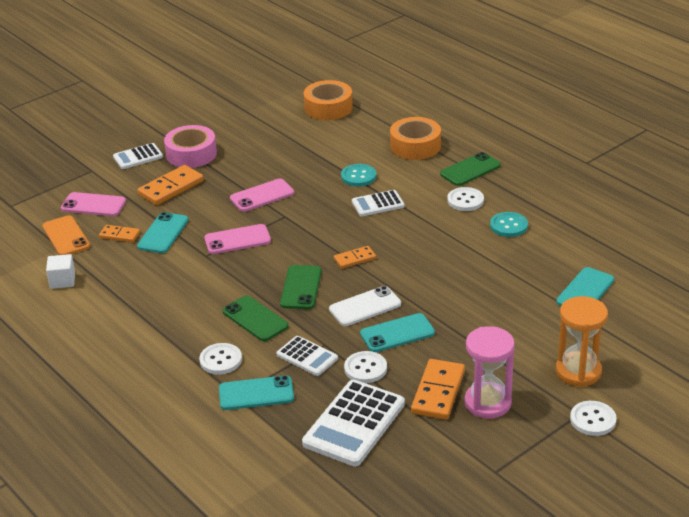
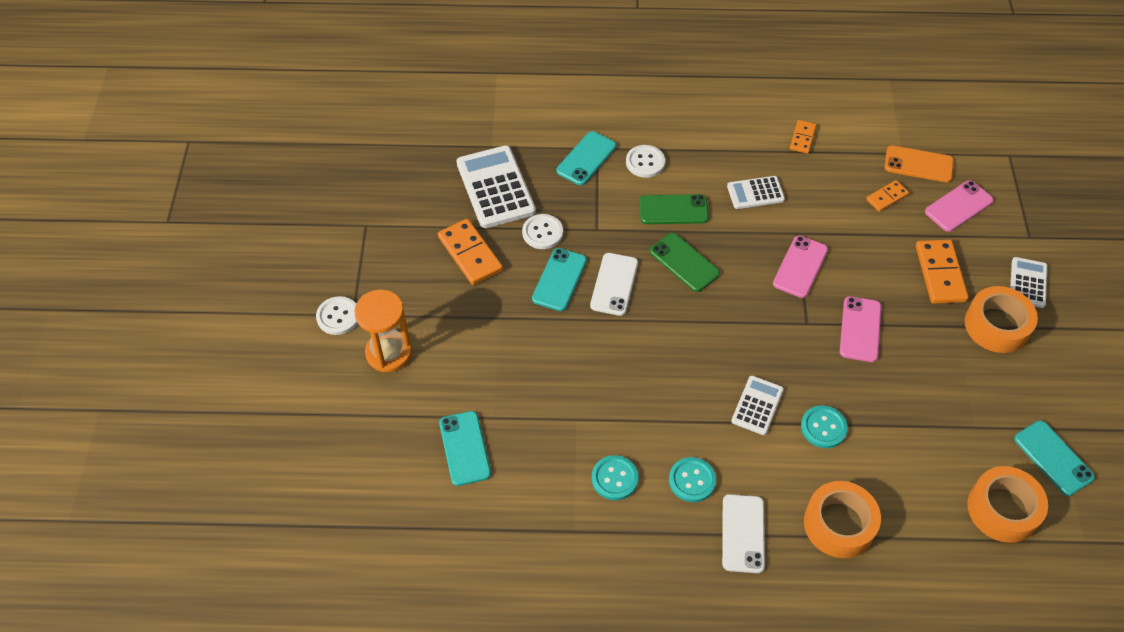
camera: 130 degrees right, 20 degrees up
(62, 281) = (848, 131): white cube -> none
(163, 233) = (861, 225): turquoise phone -> turquoise phone (1053, 458)
(191, 154) = (997, 325): pink tape -> orange tape
(307, 356) = (594, 210): white calculator -> white calculator (755, 193)
(355, 259) = (687, 325): orange domino -> orange domino (802, 138)
(465, 200) = (692, 480): white button -> turquoise button
(470, 170) = (743, 533): green phone -> white phone
(487, 403) = (426, 272): pink hourglass -> none

